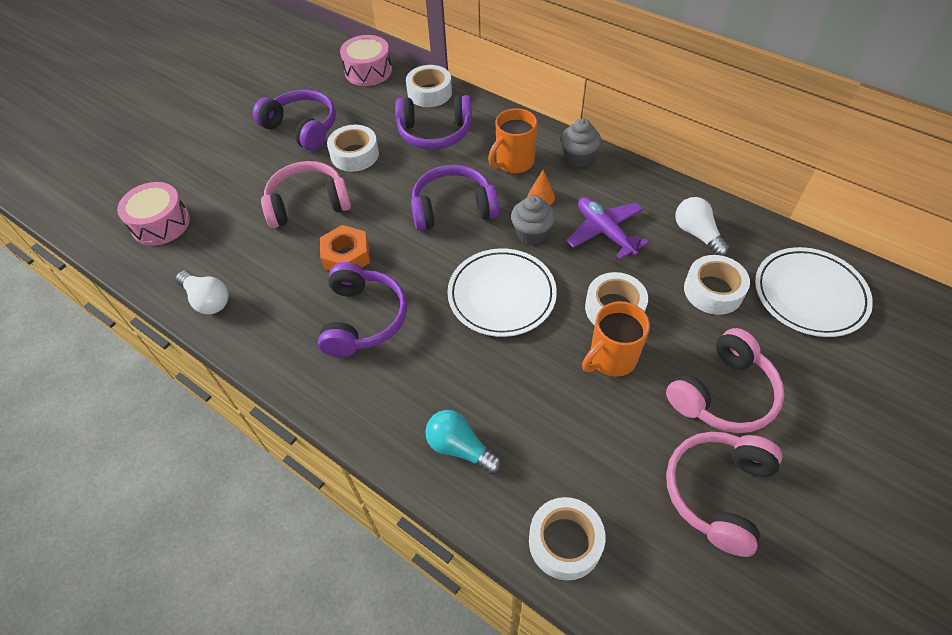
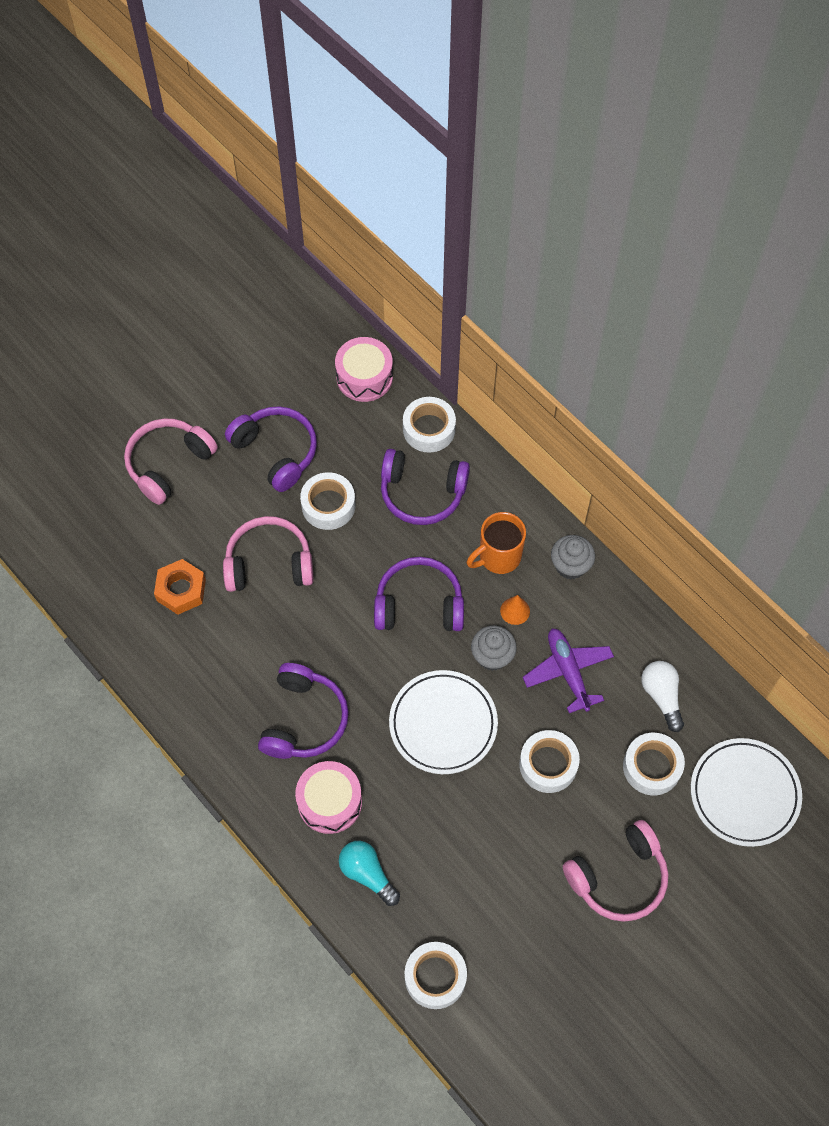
camera: 10 degrees right, 10 degrees up
(161, 224) = (114, 555): pink drum -> pink drum (330, 802)
(207, 300) = (156, 663): white light bulb -> none
(346, 255) = (299, 640): orange nut -> orange nut (181, 590)
(611, 359) = (527, 818): orange mug -> none
(718, 492) = (578, 966): pink headphones -> pink headphones (168, 464)

